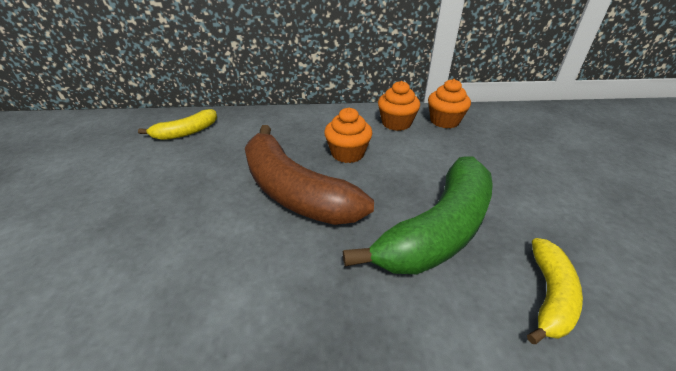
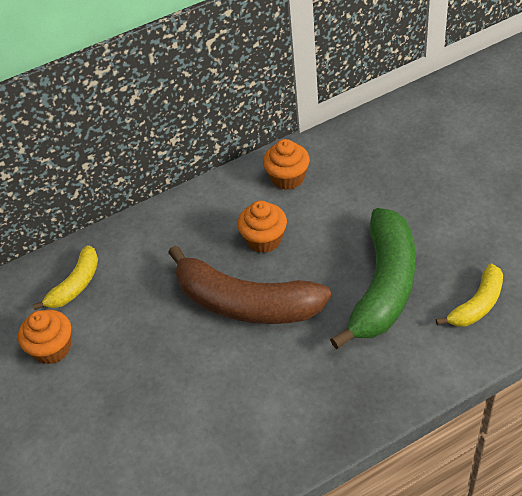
camera: 20 degrees left, 10 degrees up
(444, 121) = (334, 154): orange cupcake -> orange cupcake (52, 348)
(549, 295) = (477, 304): yellow banana -> yellow banana turned 45 degrees clockwise

